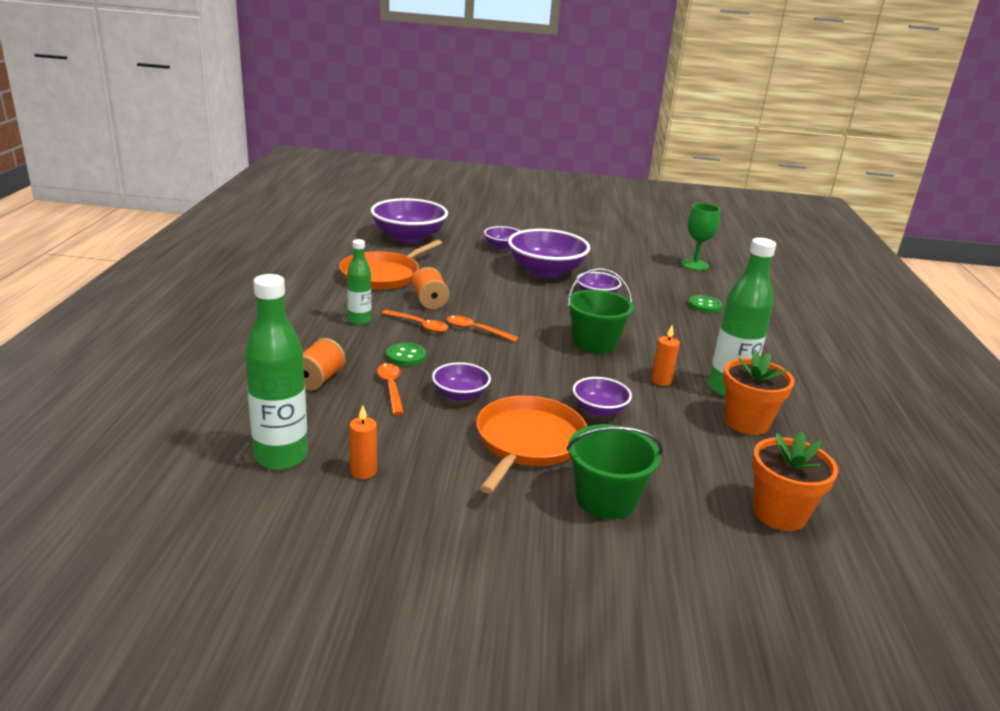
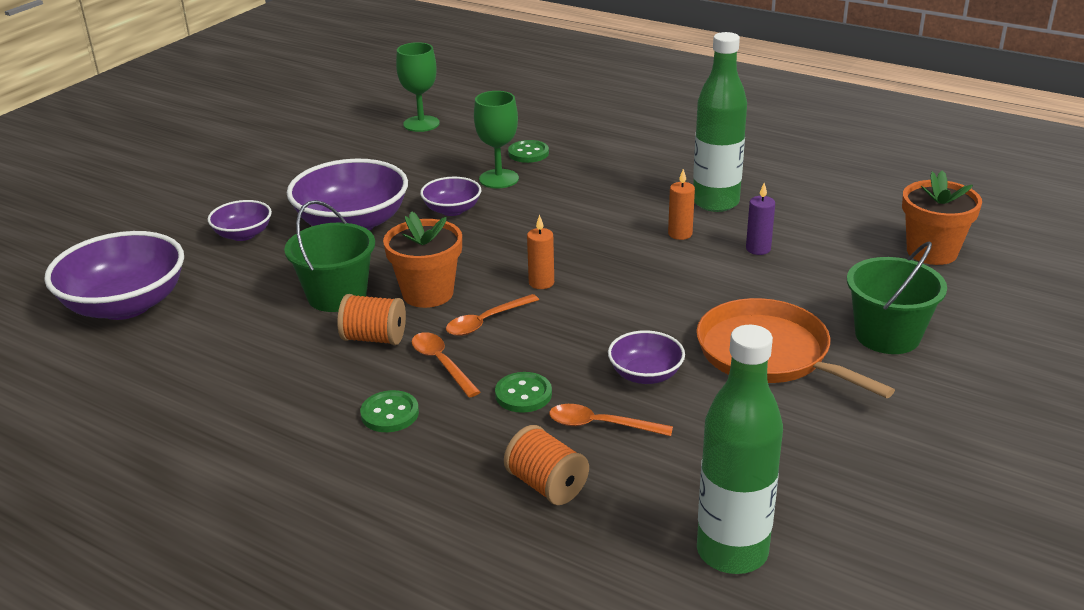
camera: 60 degrees left, 5 degrees up
(359, 320) = (390, 413): green bottle -> green button
(363, 471) = (787, 487): orange candle -> orange candle (541, 283)
(383, 275) = (250, 360): orange pan -> none
(419, 325) = (441, 363): orange spoon -> orange spoon turned 90 degrees counterclockwise
(594, 343) = (573, 248): green bucket -> green bucket (337, 295)
(599, 410) = (721, 289): purple bowl -> none
(655, 302) = (499, 179): none -> green goblet
(678, 418) = (758, 249): none -> purple candle
(746, 422) = (781, 215): orange flower pot -> orange flower pot (428, 293)

